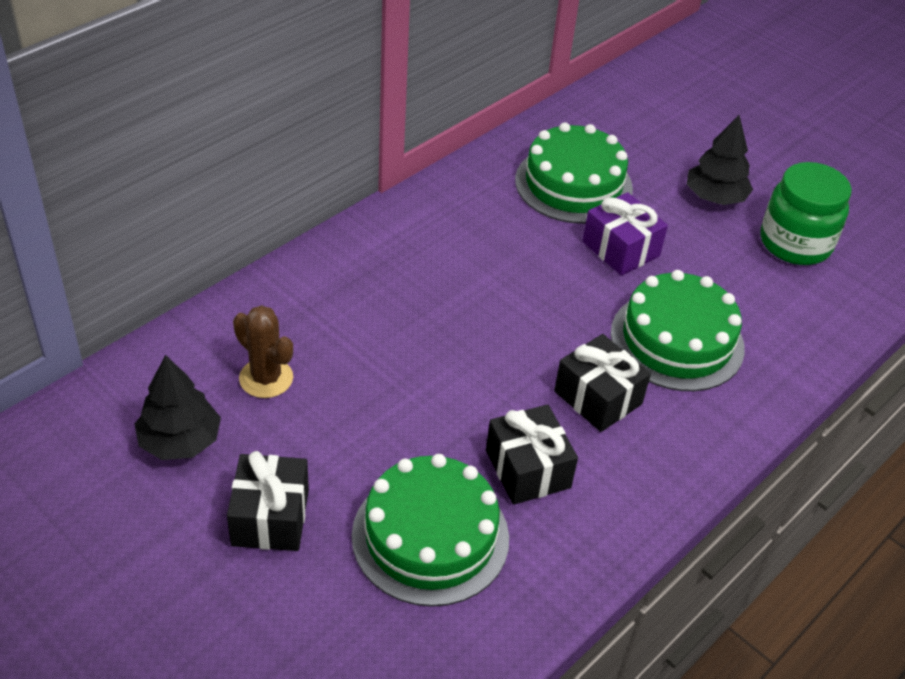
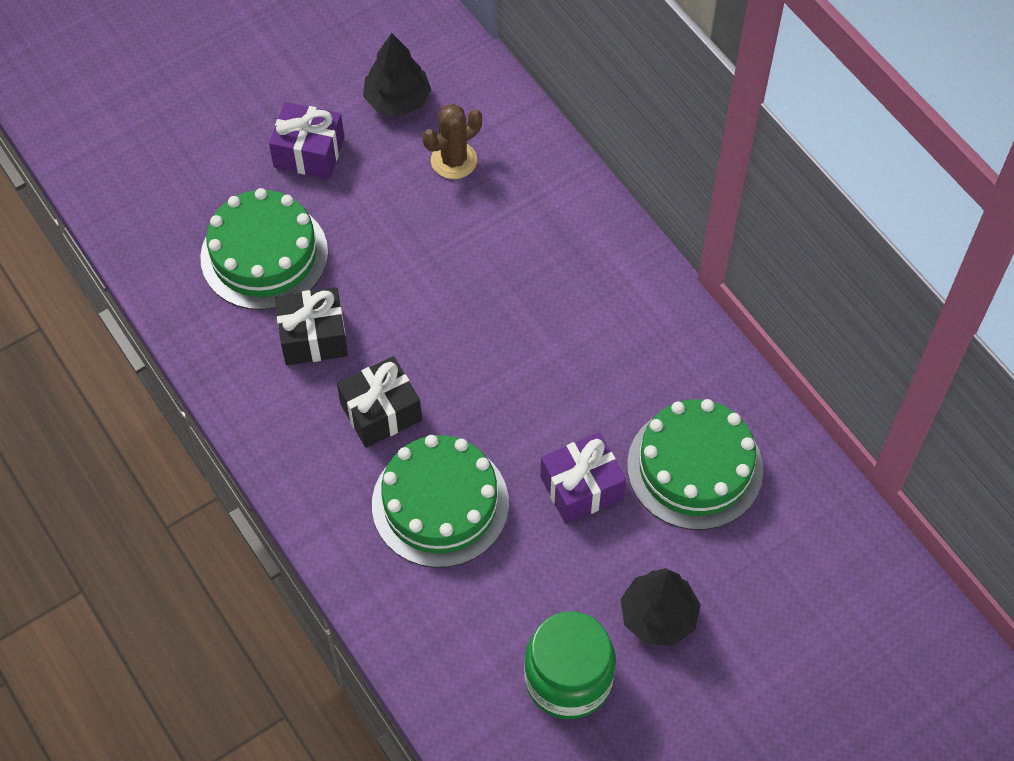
camera: 105 degrees right, 15 degrees up
(270, 517) = (309, 153): black gift -> purple gift

